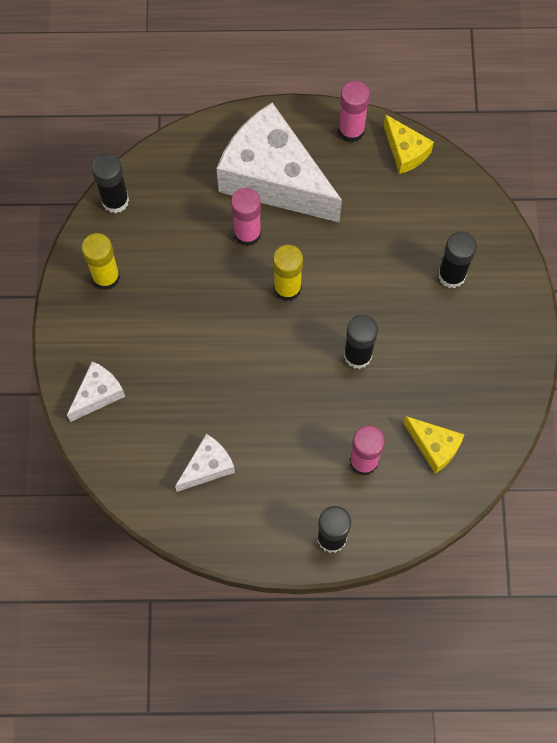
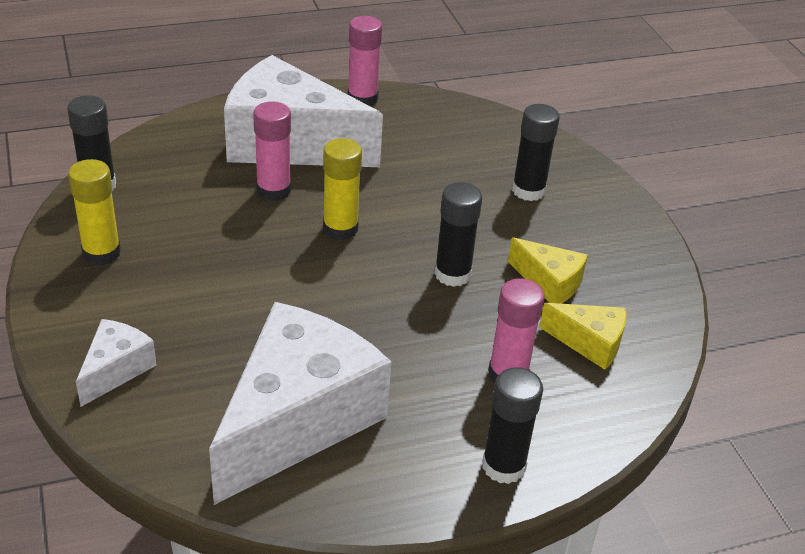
camera: 20 degrees left, 30 degrees down
(207, 467) = (297, 420): white cheese -> white cheese, size x2.20
(405, 151) = (429, 106): yellow cheese -> yellow cheese (549, 283)

